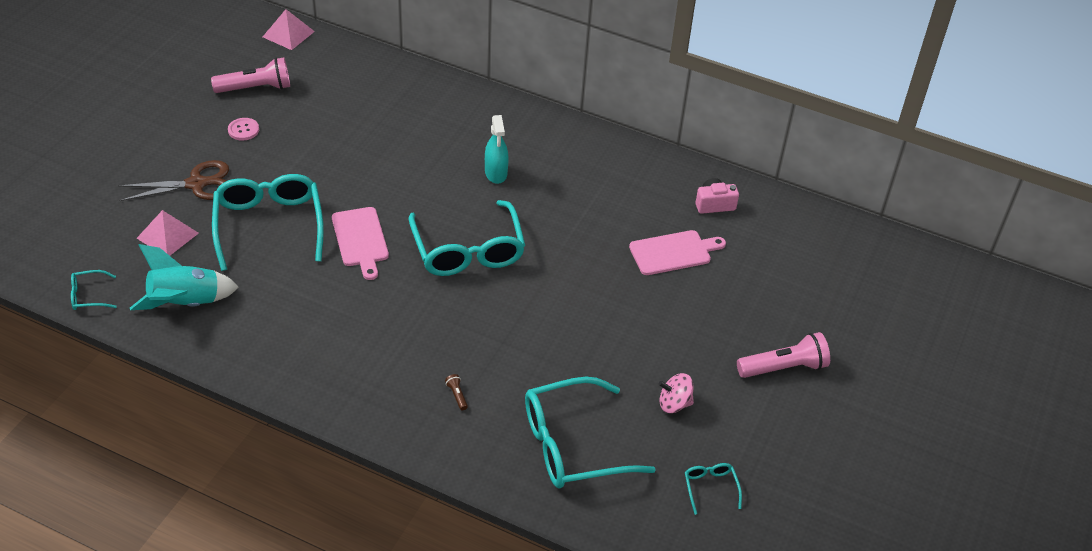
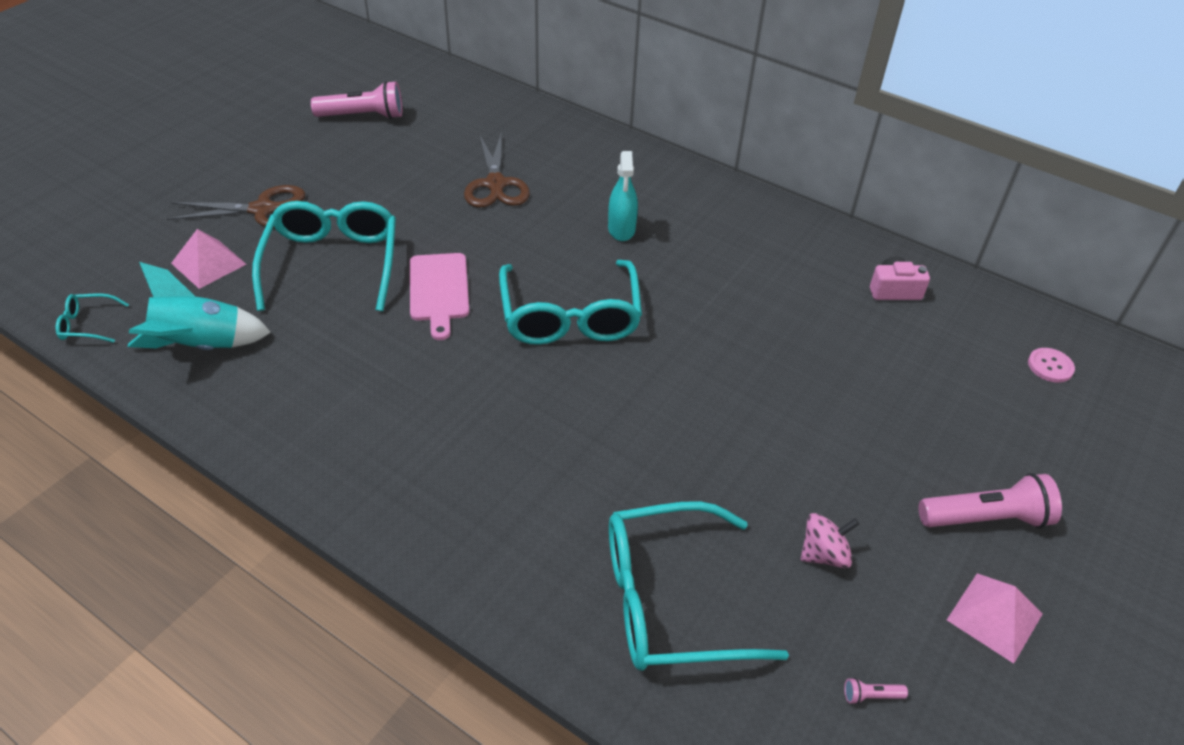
camera: 10 degrees right, 0 degrees up
(243, 130) = (335, 157): pink button -> pink button (1050, 366)
(288, 34) = (415, 67): pink pyramid -> pink pyramid (994, 617)
(385, 142) = (495, 184): none -> brown scissors
(457, 395) = (518, 506): brown flashlight -> none
(673, 252) = (837, 345): pink cutting board -> none
(674, 404) = (824, 554): pink spinning top -> pink spinning top turned 150 degrees clockwise
(710, 488) = (871, 696): turquoise glasses -> pink flashlight

